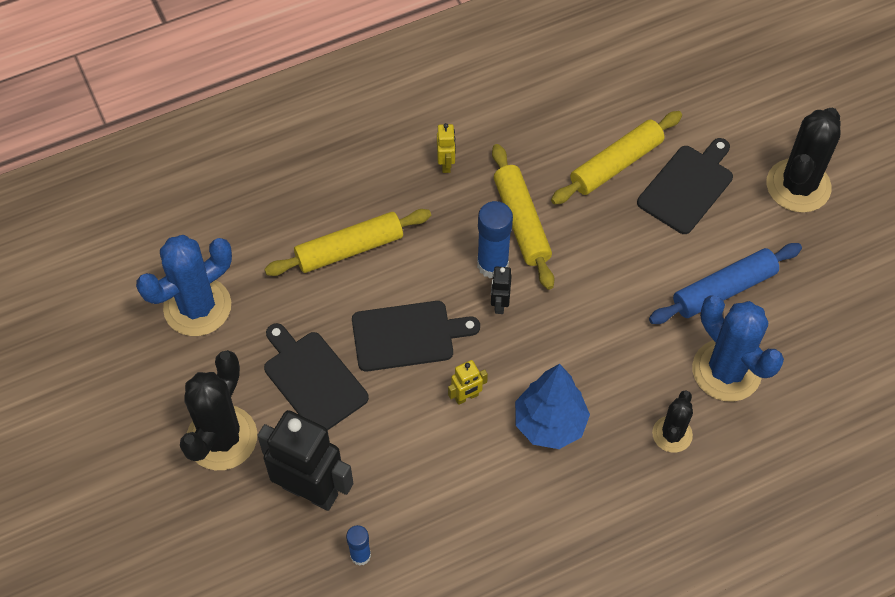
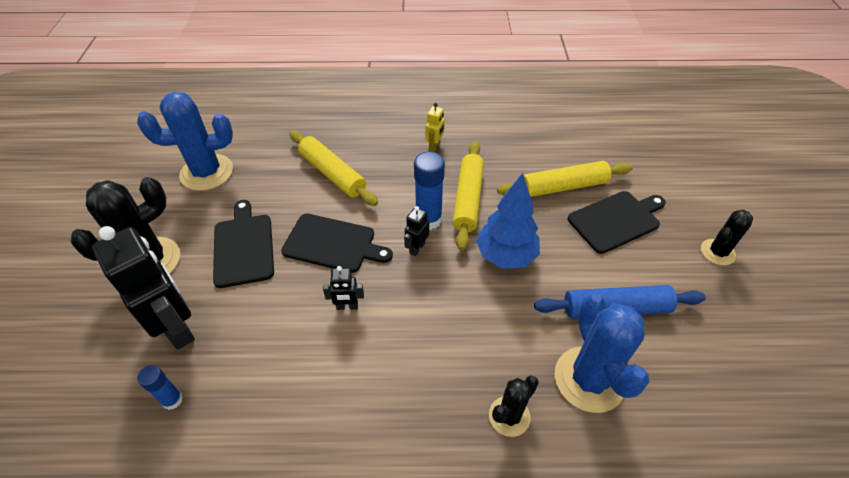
camera: 25 degrees right, 10 degrees down
(349, 249) = (332, 174): yellow rolling pin -> yellow rolling pin turned 45 degrees clockwise
(466, 397) = (347, 306): yellow robot -> black robot
(549, 424) = (402, 357): blue tree -> blue tree (506, 256)
(798, 186) = (717, 252): black cactus -> black cactus, size x0.56

